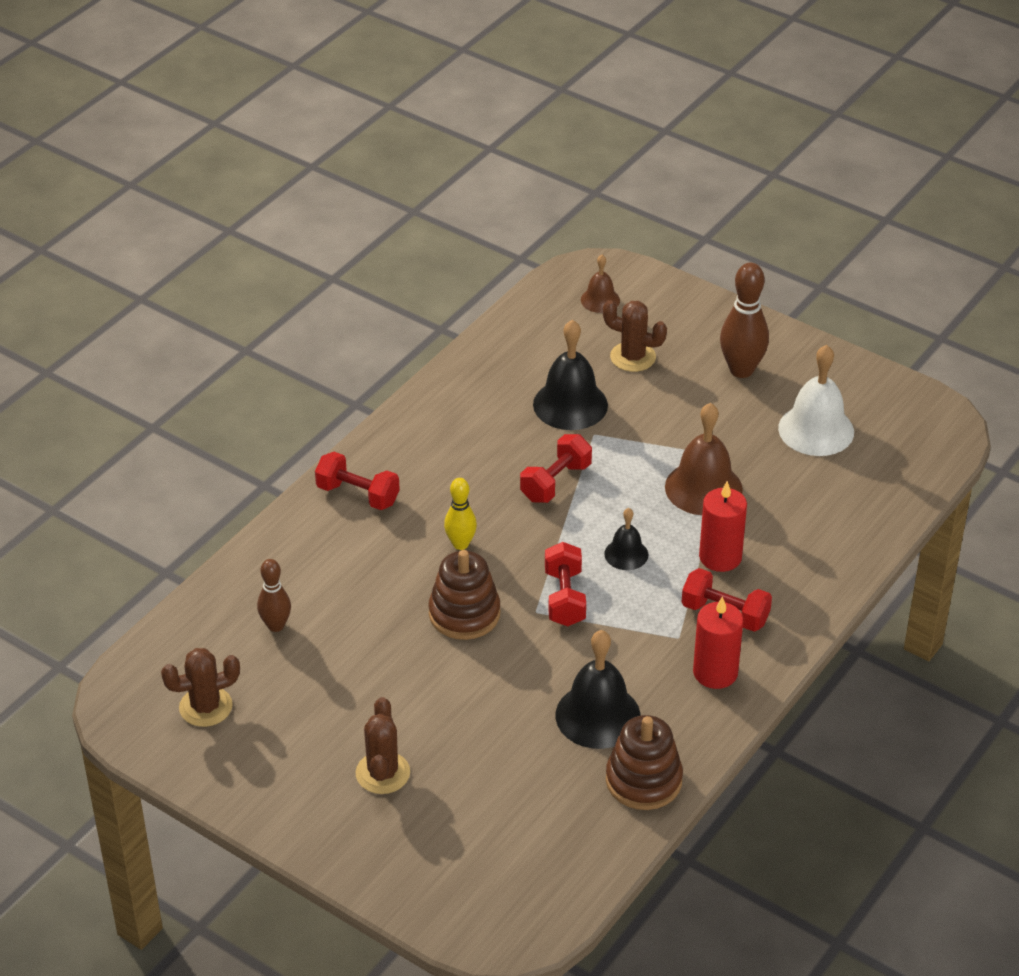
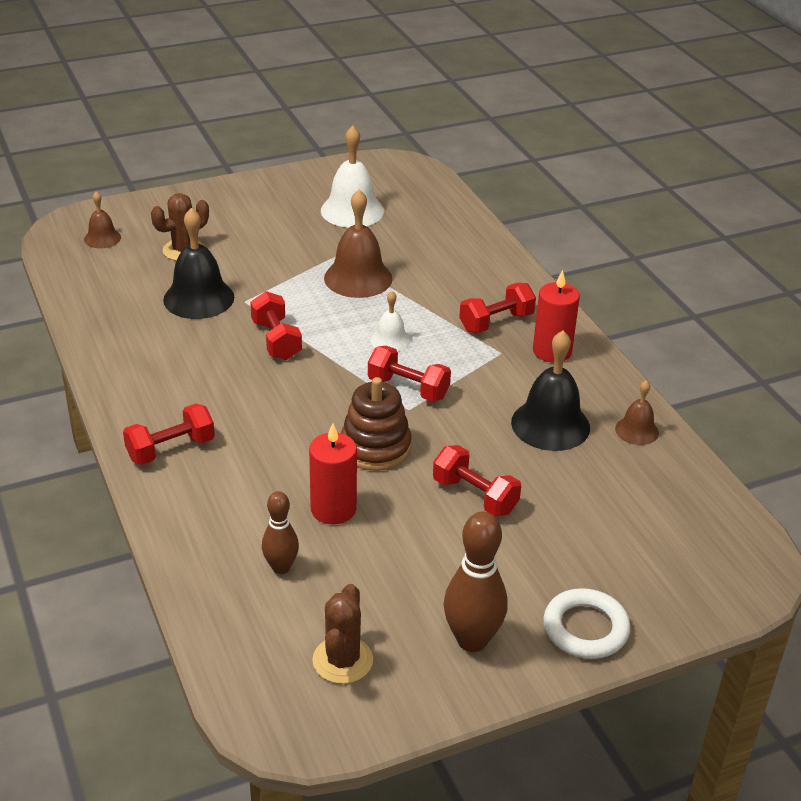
camera: 60 degrees left, 5 degrees down
(347, 839) = (585, 628): none -> white ring
(382, 773) = (522, 572): brown cactus -> none
(454, 704) = (474, 496): none -> red dumbbell
(460, 544) = (293, 416): yellow bowling pin -> none
(626, 554) = (390, 340): black bell -> white bell
(643, 780) = (637, 430): brown stacking toy -> brown bell
(720, 557) = (436, 300): red candle -> red candle (333, 509)
(741, 370) = (256, 213): brown bowling pin -> brown bowling pin (472, 640)

